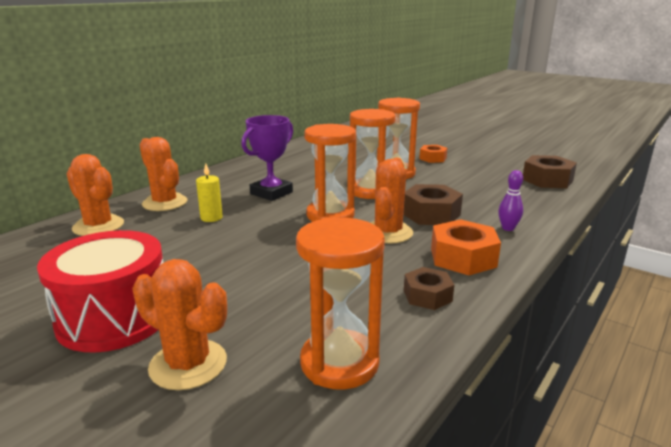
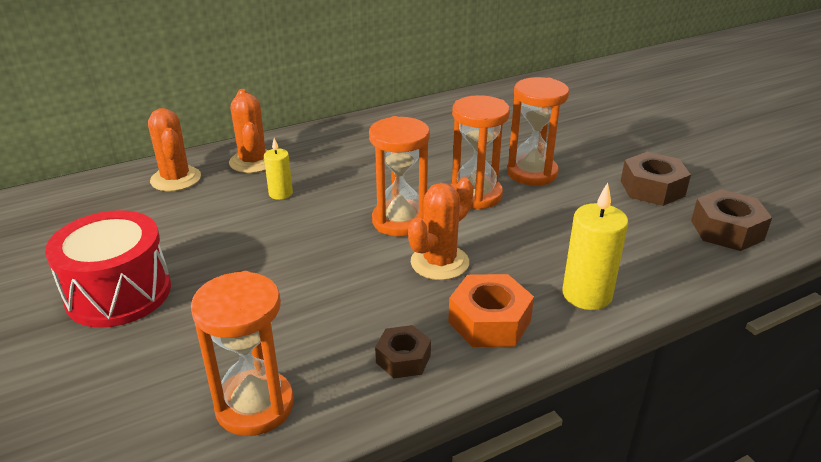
camera: 25 degrees right, 10 degrees up
(188, 364) = (138, 362): orange cactus -> none
(271, 193) = (366, 172): purple trophy -> none
(431, 214) = (514, 248): brown nut -> brown nut (652, 188)
(433, 158) = (604, 157): orange nut -> none
(508, 228) = (587, 295): purple bowling pin -> yellow candle

